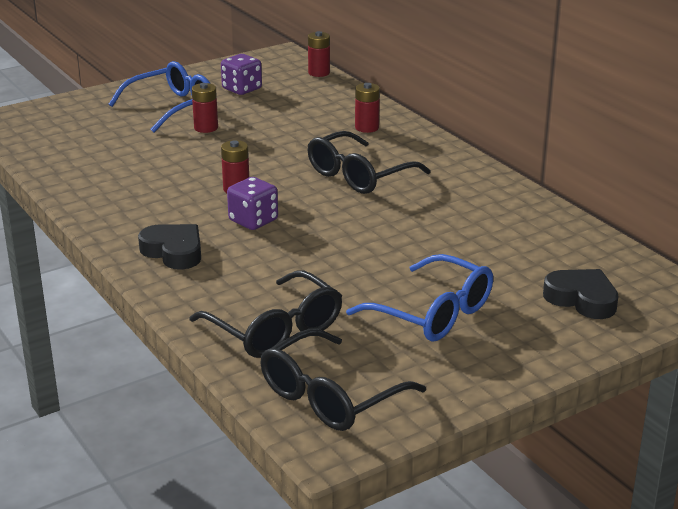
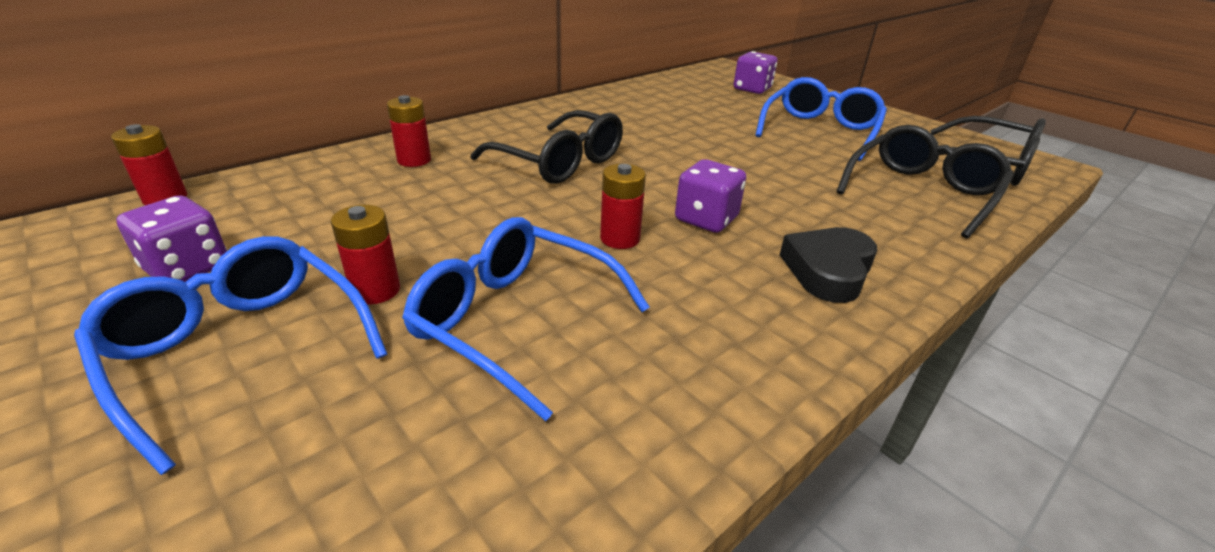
camera: 100 degrees left, 5 degrees up
(166, 158) = (515, 320): none -> blue glasses
(582, 299) = (752, 89): black heart -> purple dice

